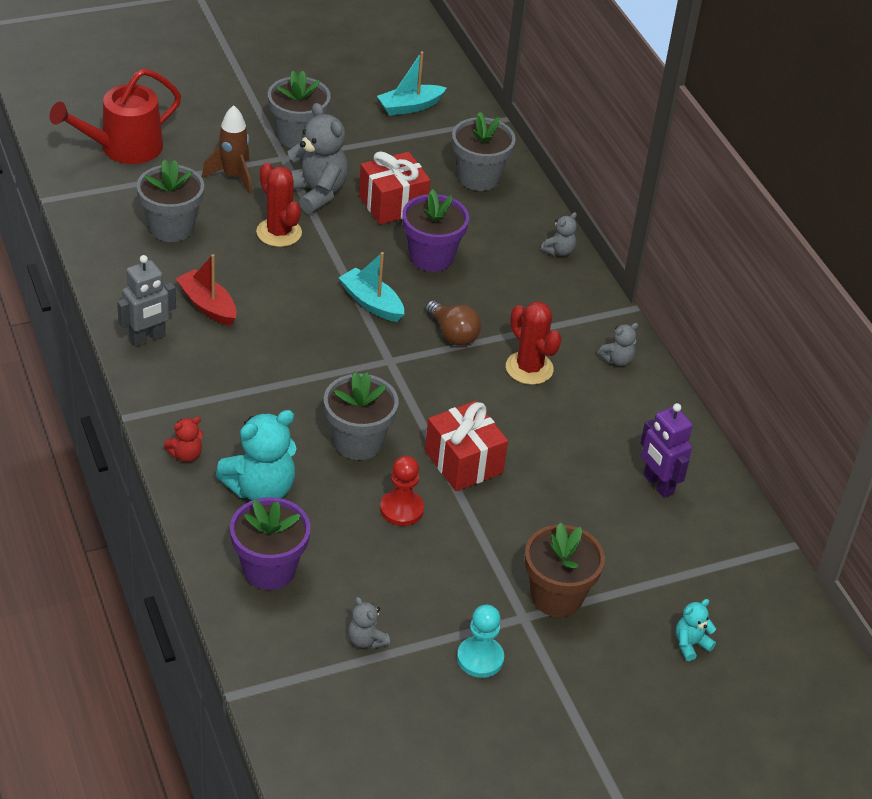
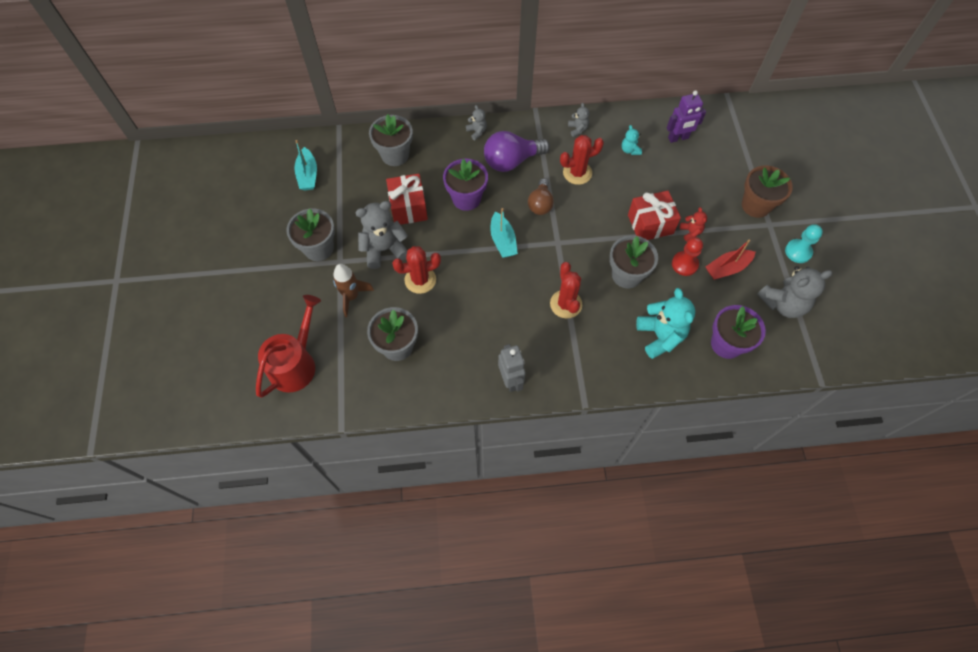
camera: 70 degrees left, 20 degrees up
(124, 148) = (296, 364): red watering can -> red watering can turned 135 degrees counterclockwise
(186, 455) = (625, 374): red teddy bear -> red teddy bear (690, 232)
(207, 305) = (485, 337): red boat -> red boat (727, 268)
(285, 380) = (566, 304): none -> red cactus
(366, 640) = (783, 304): grey teddy bear -> grey teddy bear, size x2.02
(371, 303) = (503, 241): turquoise boat -> turquoise boat turned 75 degrees counterclockwise
(453, 334) = (540, 204): brown light bulb -> brown light bulb turned 120 degrees clockwise
(519, 294) = (512, 161): none -> purple light bulb
(690, 644) = (791, 156): turquoise teddy bear -> turquoise teddy bear (630, 150)

